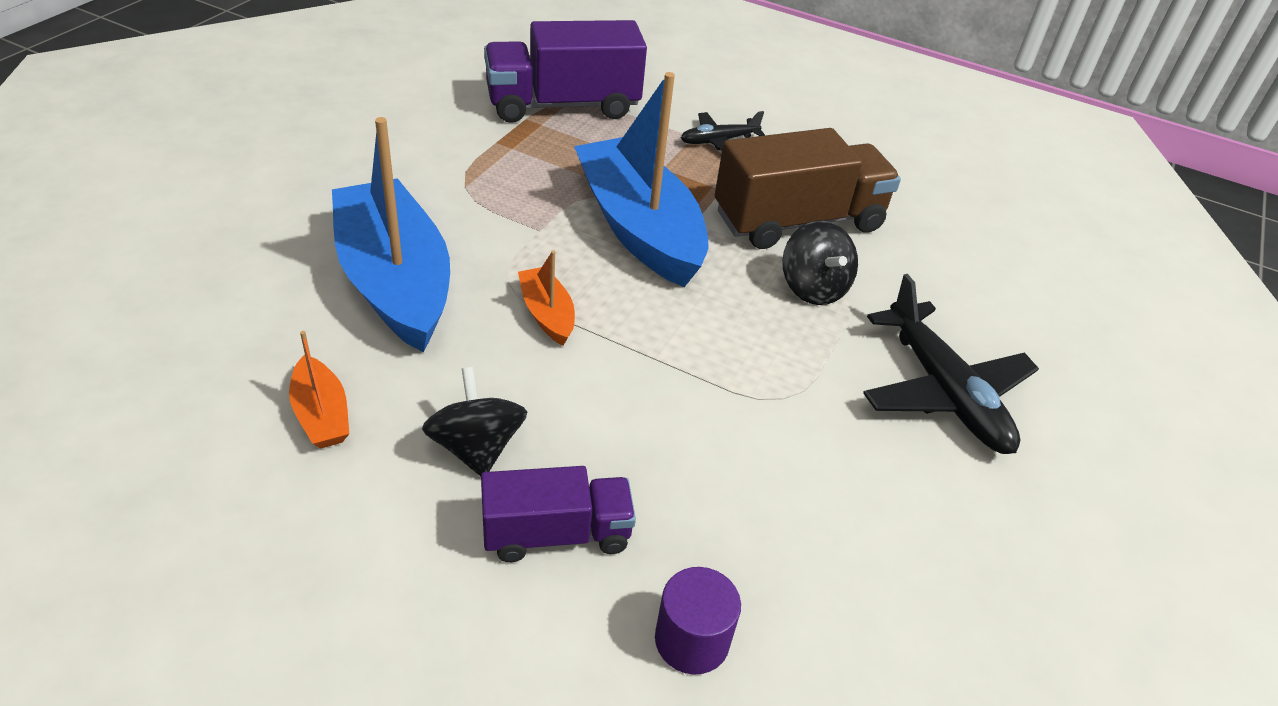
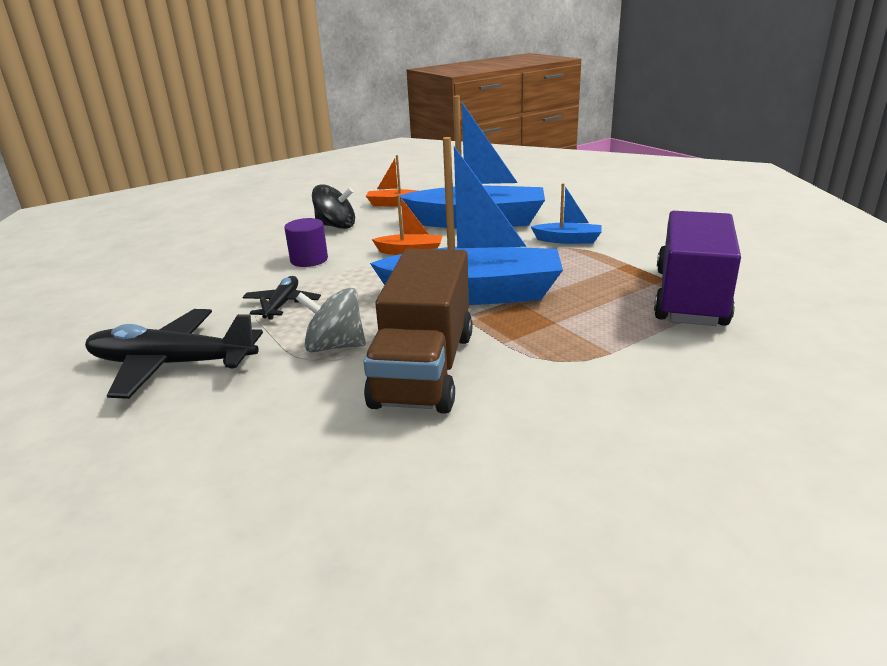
camera: 125 degrees right, 15 degrees down
(441, 188) = (568, 240): none -> blue boat
(556, 533) = (268, 234): purple truck -> none
(692, 640) = (181, 248): purple cylinder -> purple cylinder (309, 260)
(718, 141) = (594, 364): black plane -> black plane (282, 304)
(813, 288) = (335, 346): black spinning top -> grey spinning top

